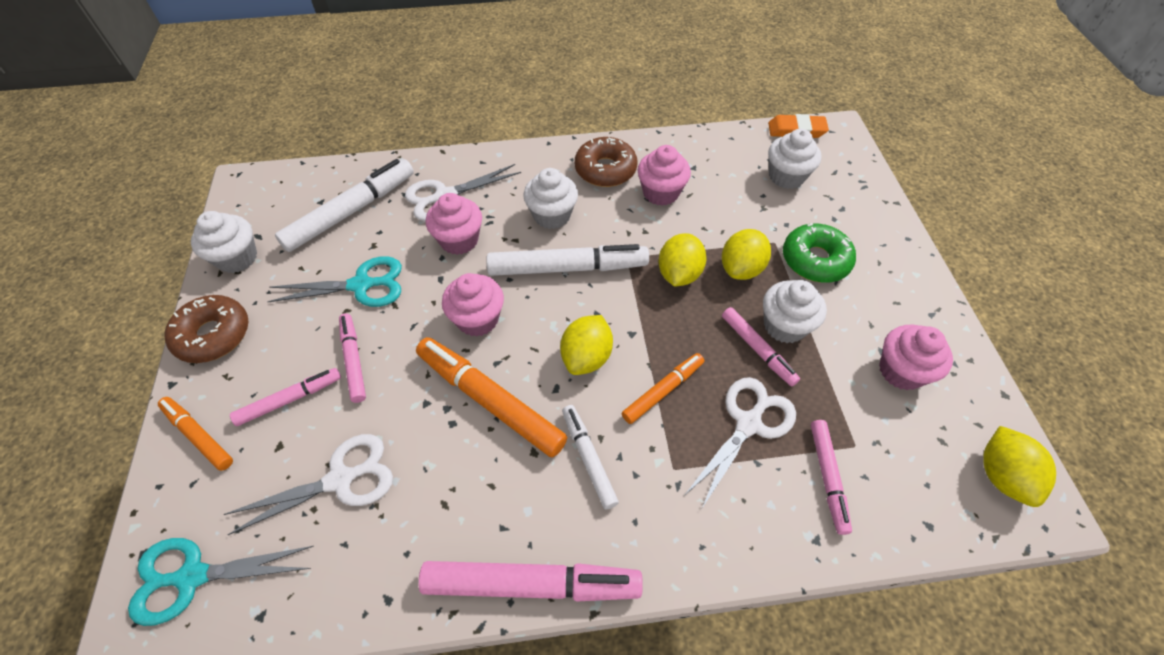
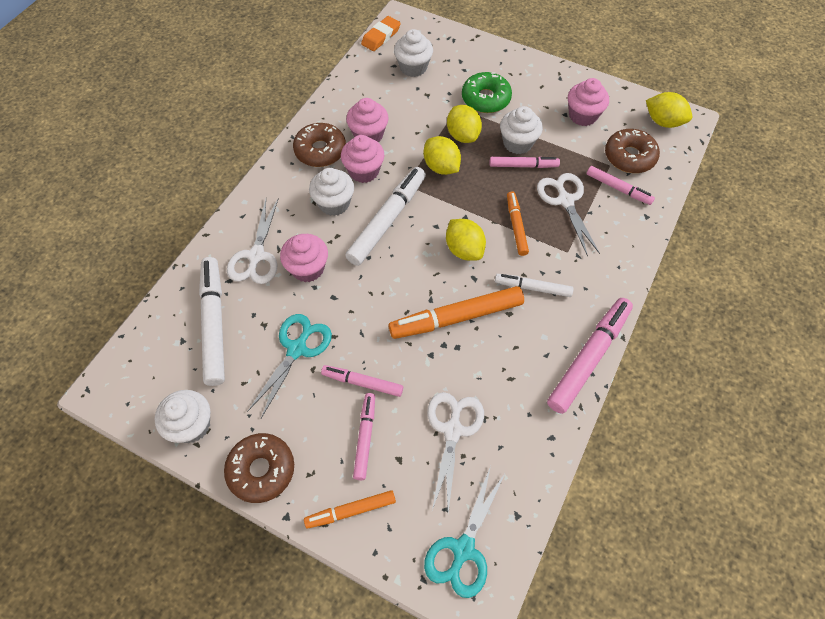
camera: 55 degrees left, 5 degrees up
(477, 319) = (387, 292): pink cupcake -> pink cupcake (364, 171)
(894, 463) = (629, 157): none -> brown donut

